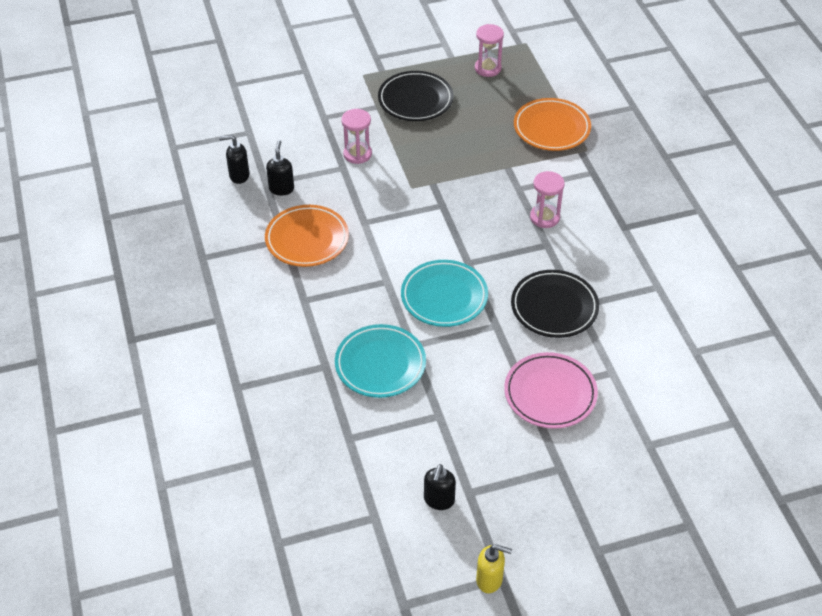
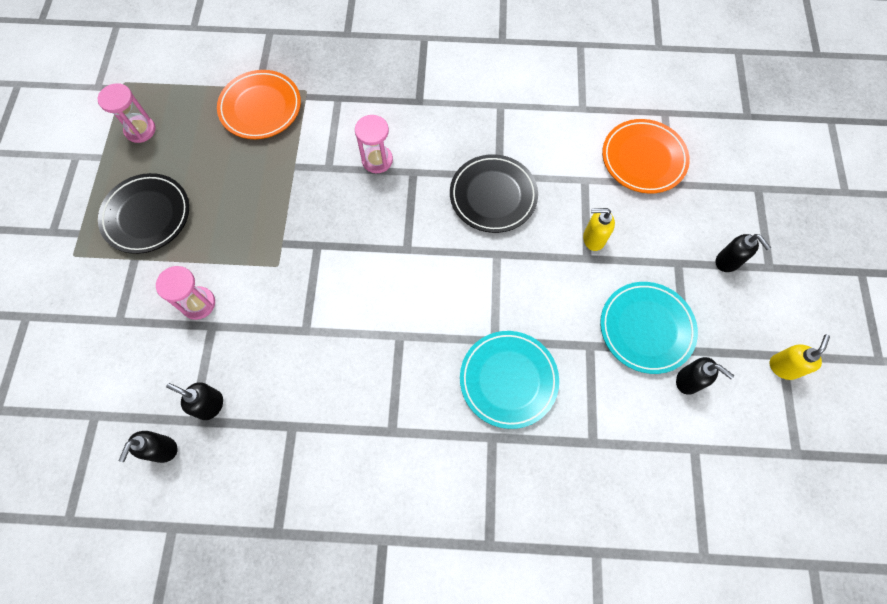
camera: 70 degrees left, 20 degrees up
(307, 239) = (303, 400): orange plate -> orange plate (643, 159)
(444, 297) = (442, 288): turquoise plate -> turquoise plate (646, 328)
(550, 393) = (593, 239): pink plate -> yellow soap dispenser
(584, 511) = (727, 262): none -> black soap dispenser

